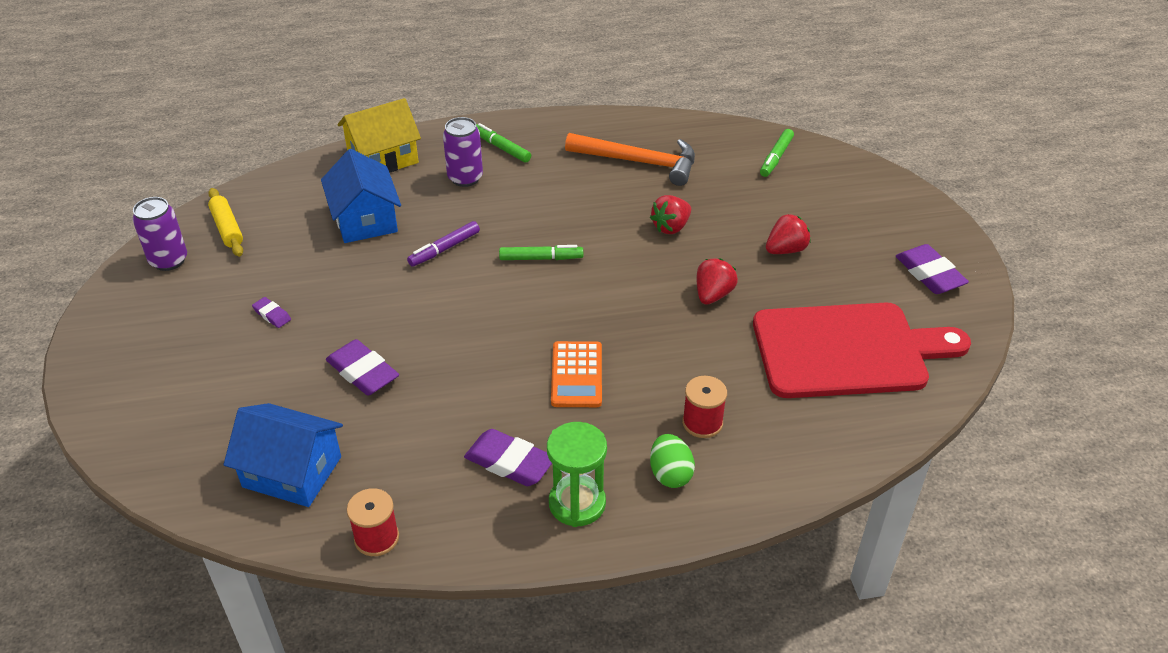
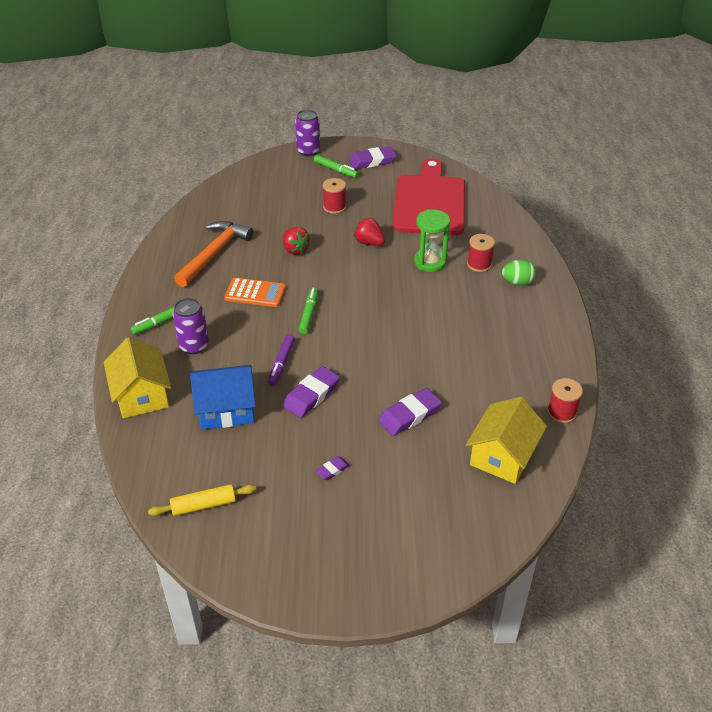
camera: 80 degrees left, 0 degrees up
(169, 260) = (237, 548): purple can -> purple can (308, 151)
(292, 472) = (502, 455): blue house -> yellow house
(444, 249) = (281, 363): purple marker -> purple marker turned 45 degrees clockwise
(509, 462) = (503, 347): purple eraser -> purple eraser (311, 395)
(576, 375) = (431, 310): orange calculator -> orange calculator (255, 293)
(577, 503) = (537, 322): green hourglass -> green hourglass (430, 262)
(776, 157) = (237, 193): green marker -> green marker (336, 170)
(785, 250) = (334, 207): red strawberry -> red spool

